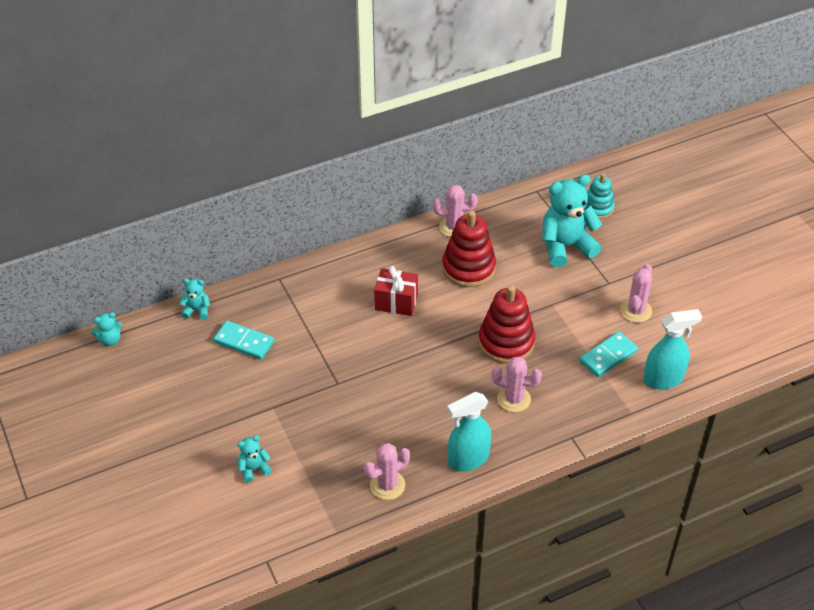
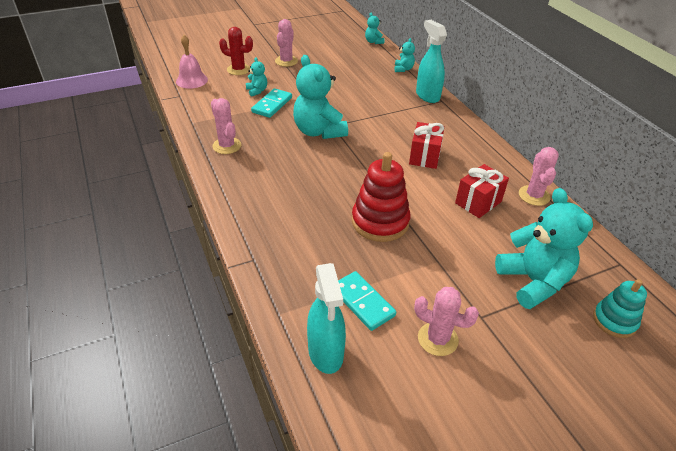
camera: 90 degrees right, 5 degrees down
(190, 499) = (238, 69): none -> red cactus
(221, 554) = (191, 80): none -> pink bell
(244, 342) = (374, 86): turquoise domino -> turquoise domino (272, 105)
(352, 396) = (319, 131): none -> turquoise teddy bear
(468, 268) = (478, 202): red stacking toy -> red gift
(468, 459) = (242, 189): turquoise spray bottle -> turquoise spray bottle (427, 96)
(514, 399) = (307, 222): pink cactus -> pink cactus (286, 61)

